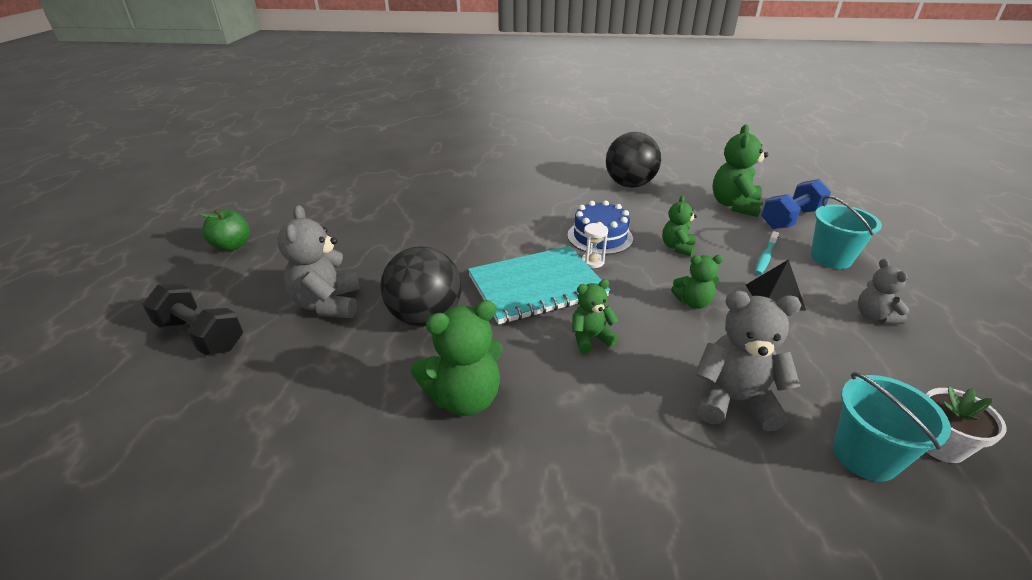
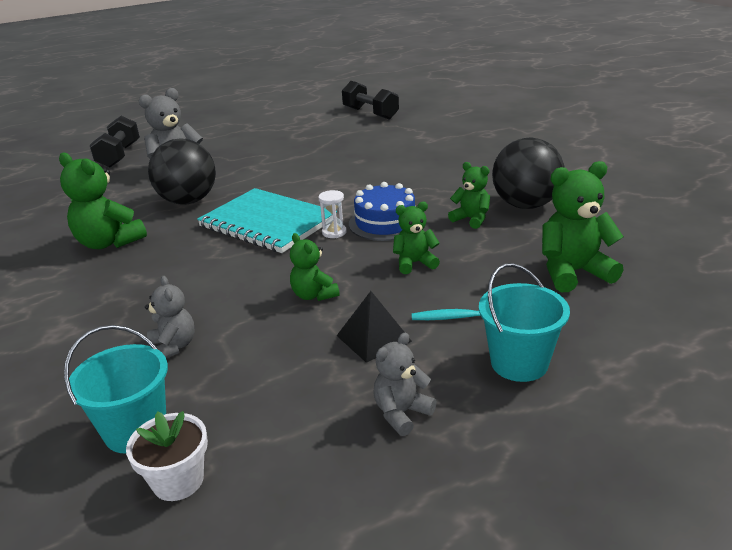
camera: 60 degrees right, 5 degrees down
(232, 246) = (217, 123): green apple -> none
(371, 174) = (370, 113): none -> black dumbbell
(590, 338) = (212, 264): green teddy bear -> green teddy bear (471, 219)
(733, 400) = (173, 347): grey teddy bear -> grey teddy bear, size x0.60
(790, 219) = (596, 317): blue dumbbell -> none

